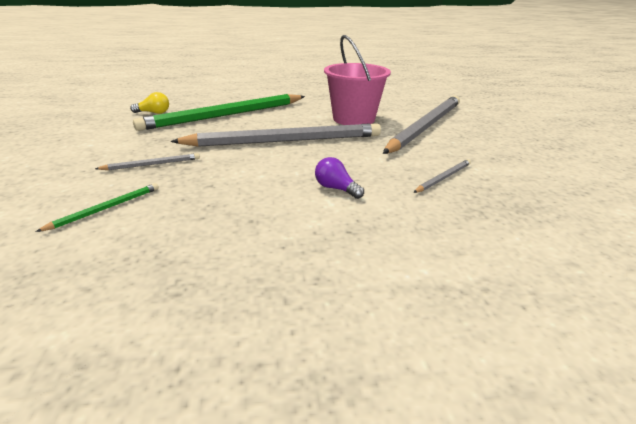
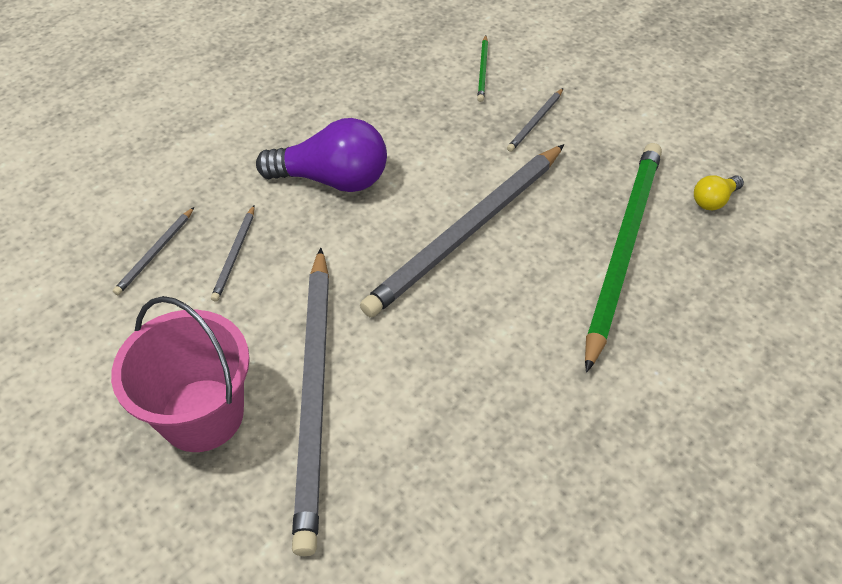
camera: 145 degrees right, 20 degrees up
(336, 188) = (333, 179): purple light bulb -> purple light bulb, size x2.11
(353, 119) = (442, 353): pink bucket -> pink bucket (202, 415)
(509, 198) = (155, 253): none -> grey pencil

